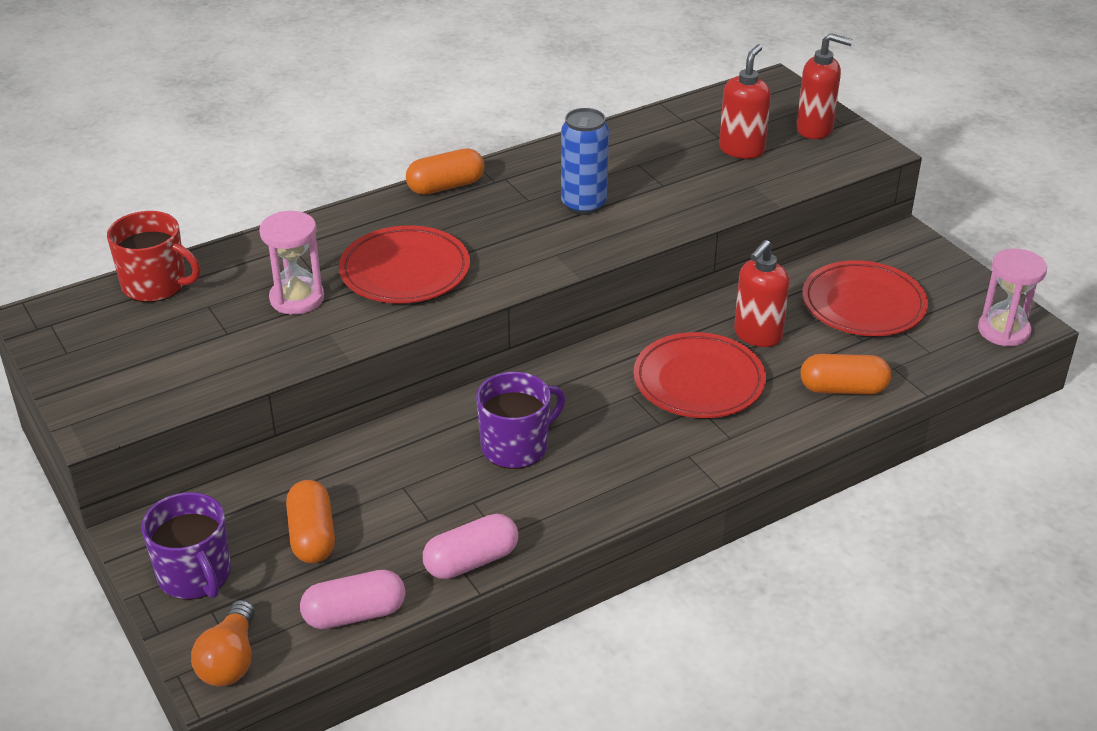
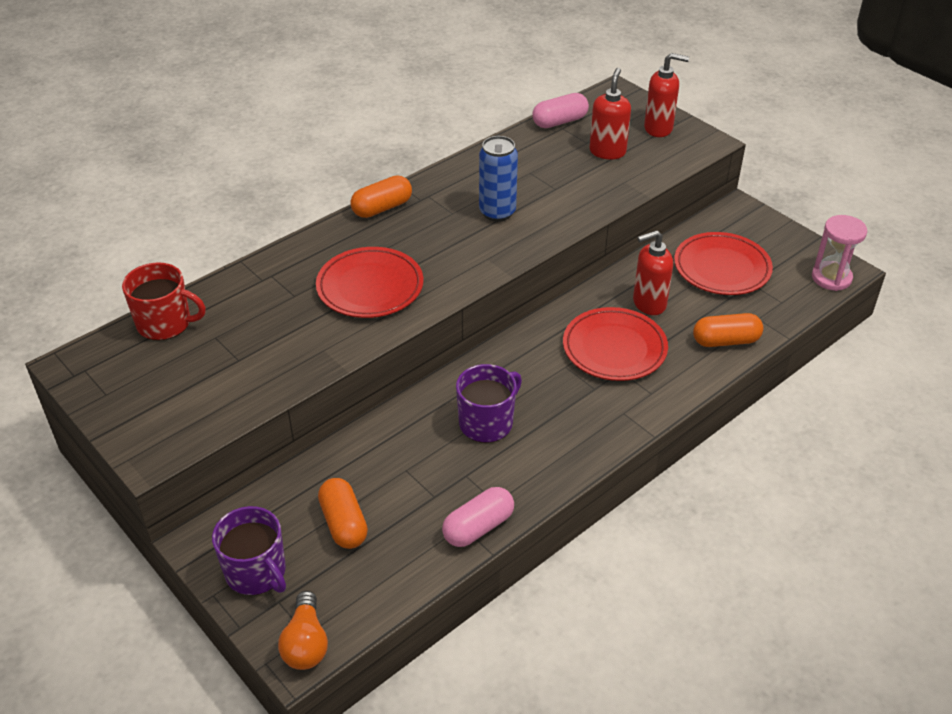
camera: 10 degrees left, 5 degrees up
(297, 298) = (288, 322): pink hourglass -> none
(354, 614) = (397, 587): pink capsule -> pink capsule (560, 122)
(757, 335) = (648, 303): red soap dispenser -> red soap dispenser turned 45 degrees clockwise

